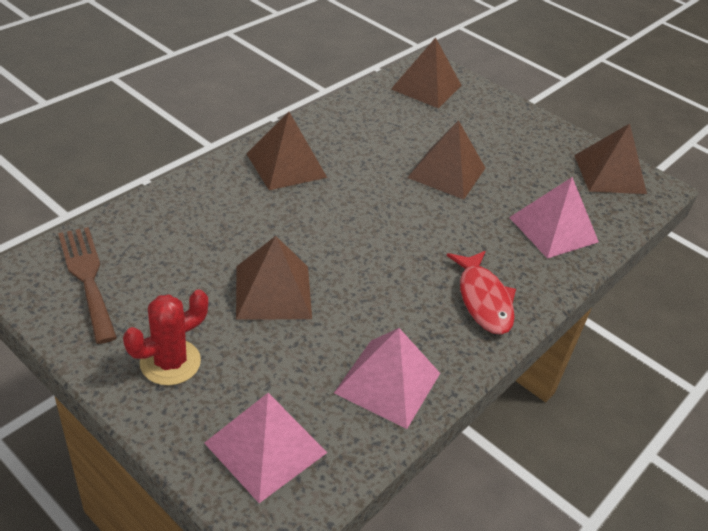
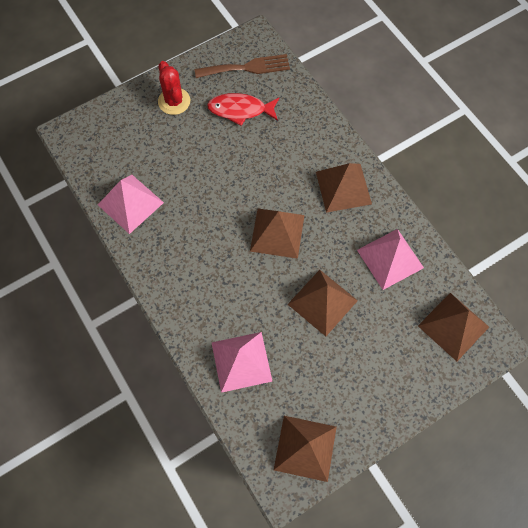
camera: 110 degrees right, 25 degrees up
(266, 448) = (107, 136): pink pyramid -> pink pyramid (390, 258)
(273, 291) = (216, 158): brown pyramid -> brown pyramid (277, 233)
(483, 299) = (181, 280): red fish -> red fish (240, 110)

